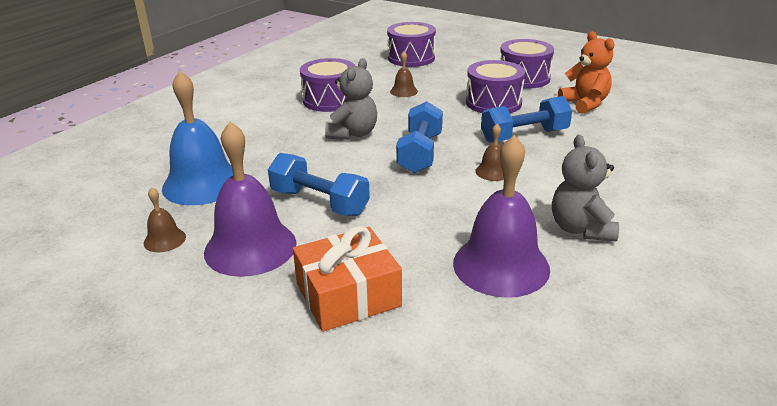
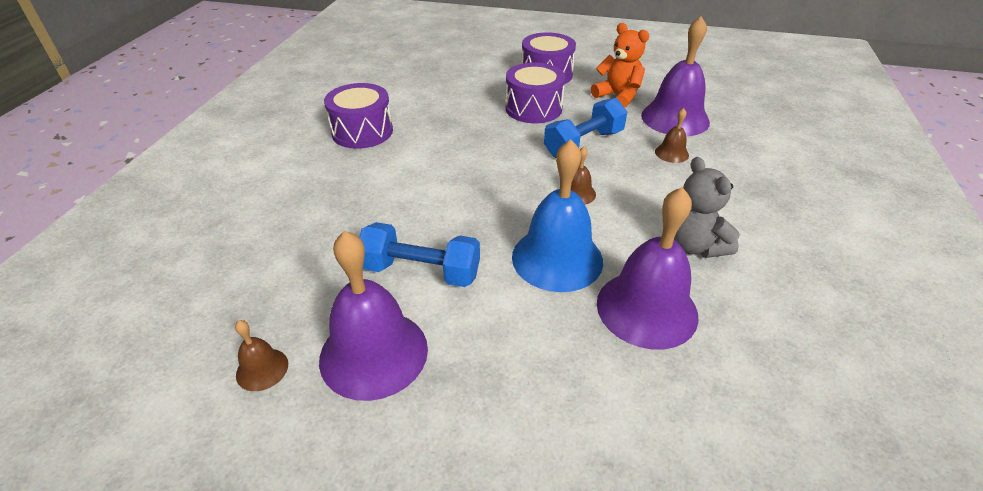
camera: 20 degrees left, 10 degrees up
(202, 184) = (269, 275): blue bell -> blue bell (557, 258)
(348, 295) = (517, 390): orange gift -> none
(353, 134) = (411, 172): grey teddy bear -> none
(404, 91) = (436, 108): brown bell -> brown bell (671, 153)
(411, 58) = (422, 65): purple drum -> none
(420, 153) = (494, 184): blue dumbbell -> none
(633, 129) = (675, 118): none -> purple bell

